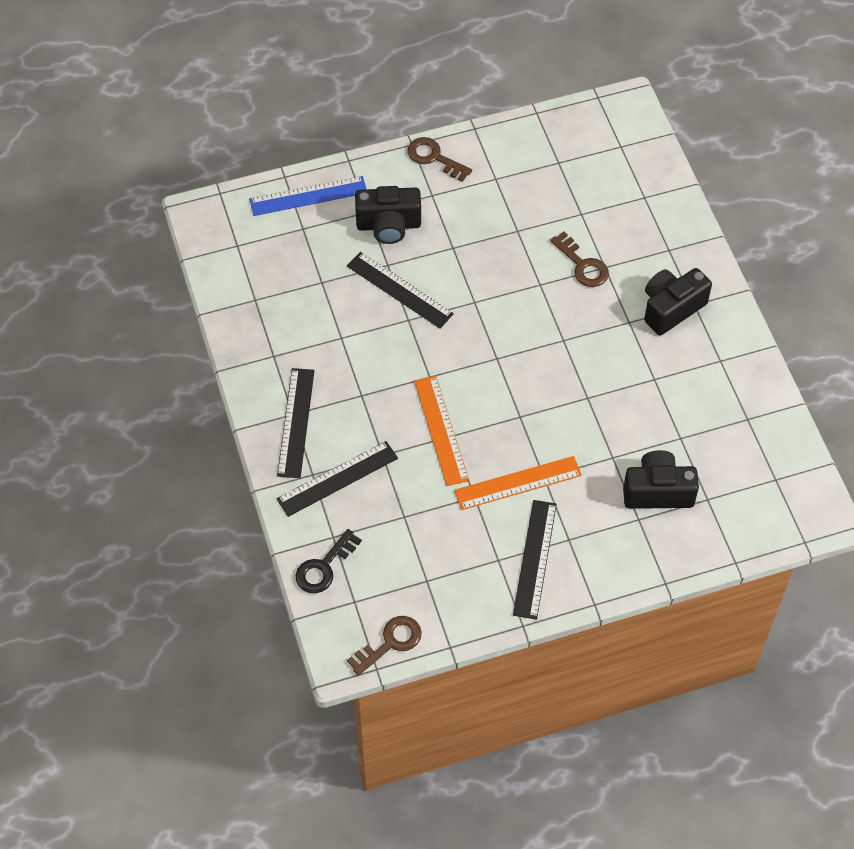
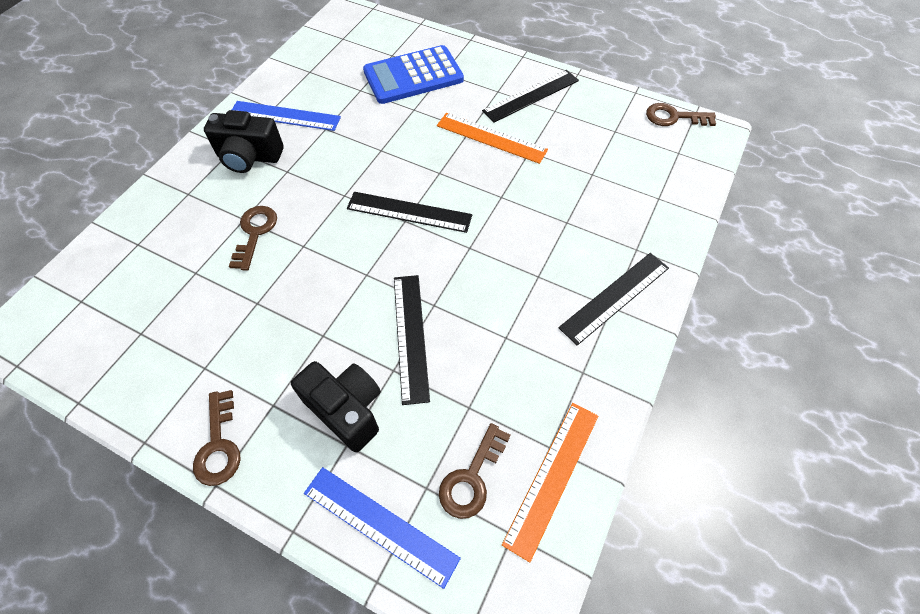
camera: 135 degrees left, 0 degrees up
(283, 251) = (471, 477): none -> brown key
(324, 567) = (683, 185): black key -> none
(337, 478) = (619, 231): black ruler -> black ruler (409, 212)
(441, 430) = (504, 205): orange ruler -> orange ruler (552, 477)
(657, 491) = (413, 76): black camera -> blue calculator
(700, 361) = (285, 116): none -> blue ruler

